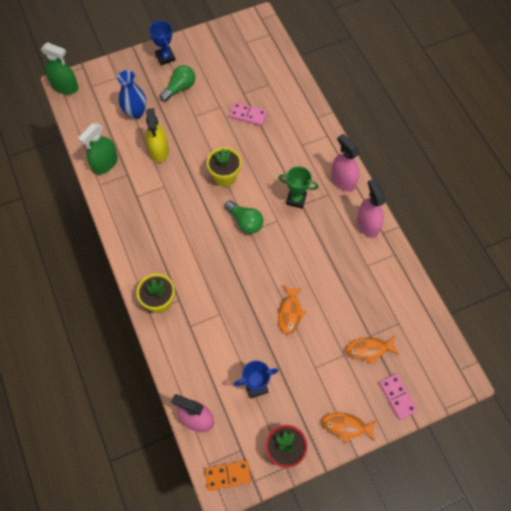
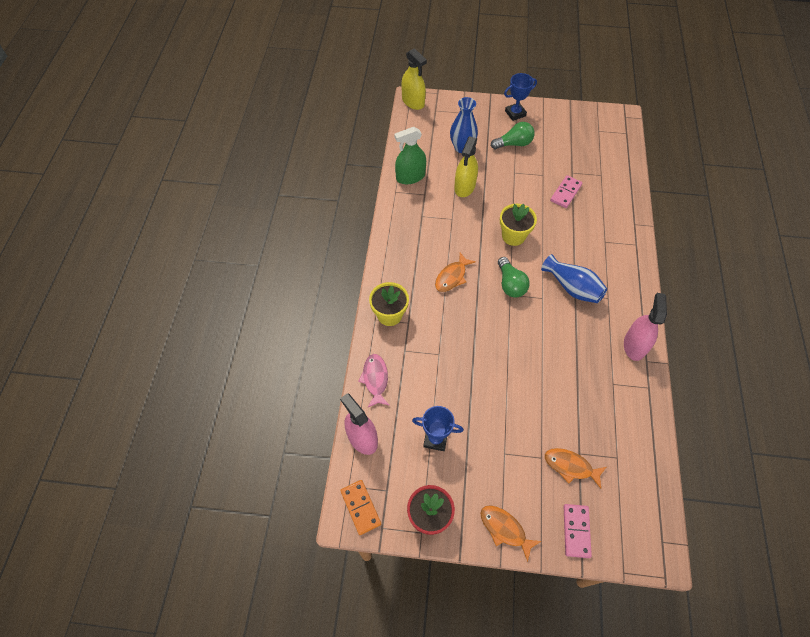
camera: 30 degrees right, 5 degrees down
(65, 87) = (413, 102): green spray bottle -> yellow spray bottle
(165, 57) = (515, 113): blue trophy -> blue trophy turned 60 degrees clockwise
(179, 364) = (375, 379): none -> pink fish
(228, 475) = (360, 507): orange domino -> orange domino turned 45 degrees clockwise
(248, 115) = (566, 193): pink domino -> pink domino turned 75 degrees clockwise
(290, 312) = (508, 388): orange fish -> orange fish (452, 277)
(296, 199) = (572, 287): green trophy -> blue vase
(343, 180) = (630, 292): pink spray bottle -> none

